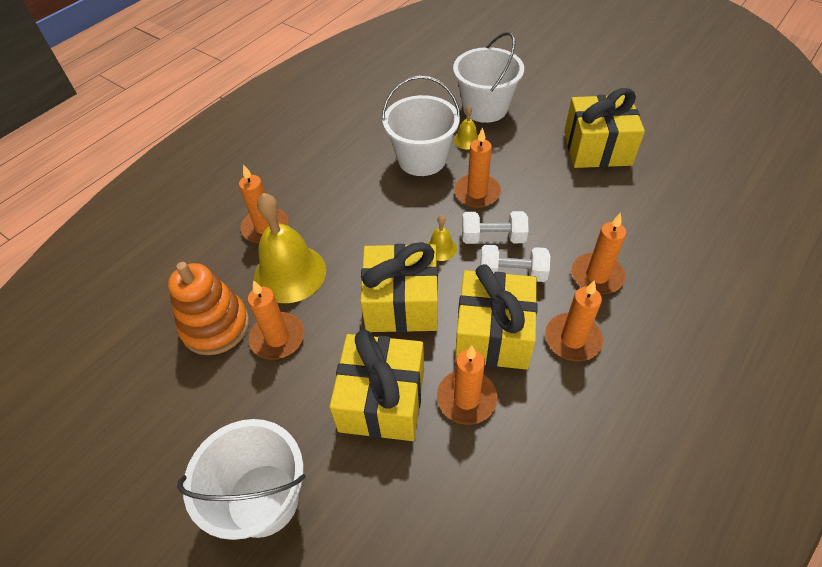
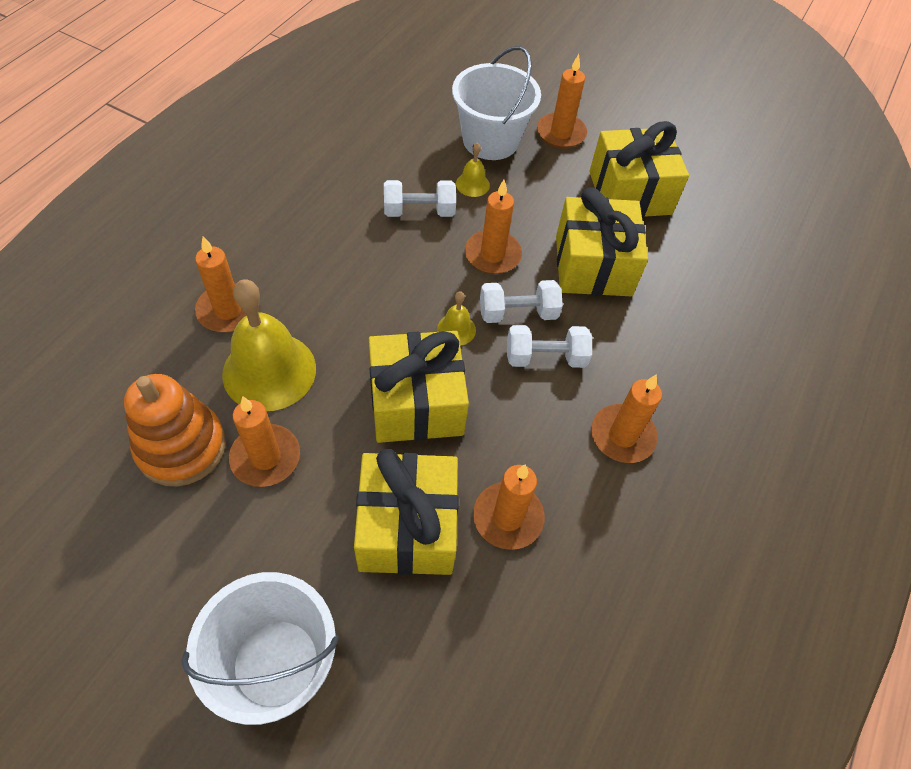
camera: 15 degrees left, 5 degrees up
(422, 159) = (419, 211): white bucket -> white dumbbell
(493, 334) = (531, 435): yellow gift -> yellow gift (593, 265)
(597, 276) = (643, 356): orange candle -> orange candle (561, 133)

